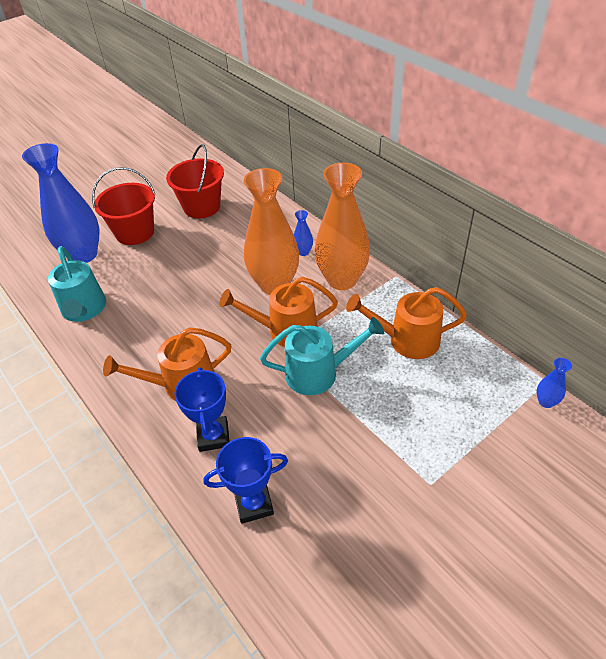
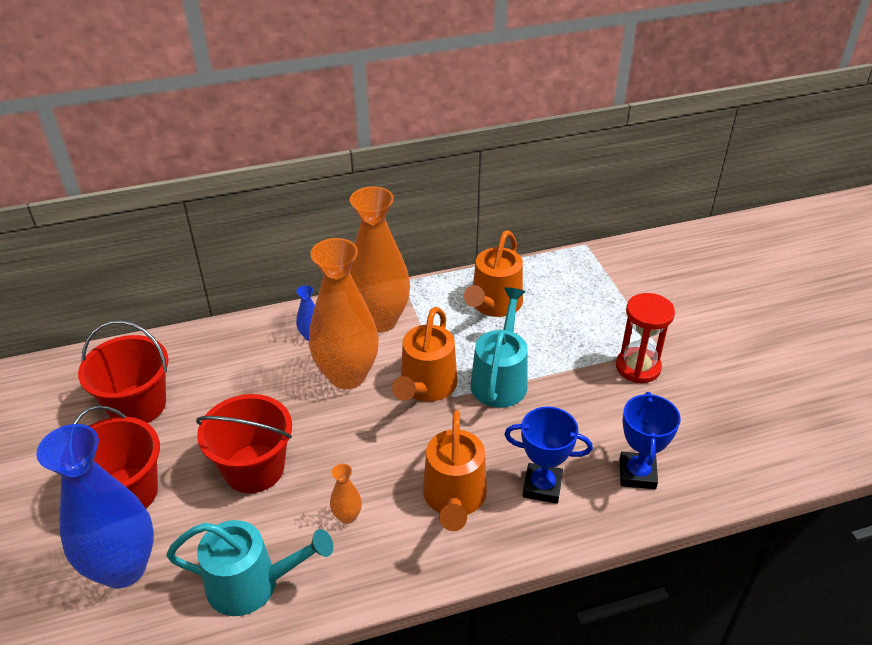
camera: 70 degrees left, 5 degrees down
(147, 333) = (347, 516): none -> orange vase
(171, 274) = (254, 468): none -> red bucket
(391, 472) = (638, 367): none -> red hourglass
(546, 402) = (606, 253): blue vase -> none

